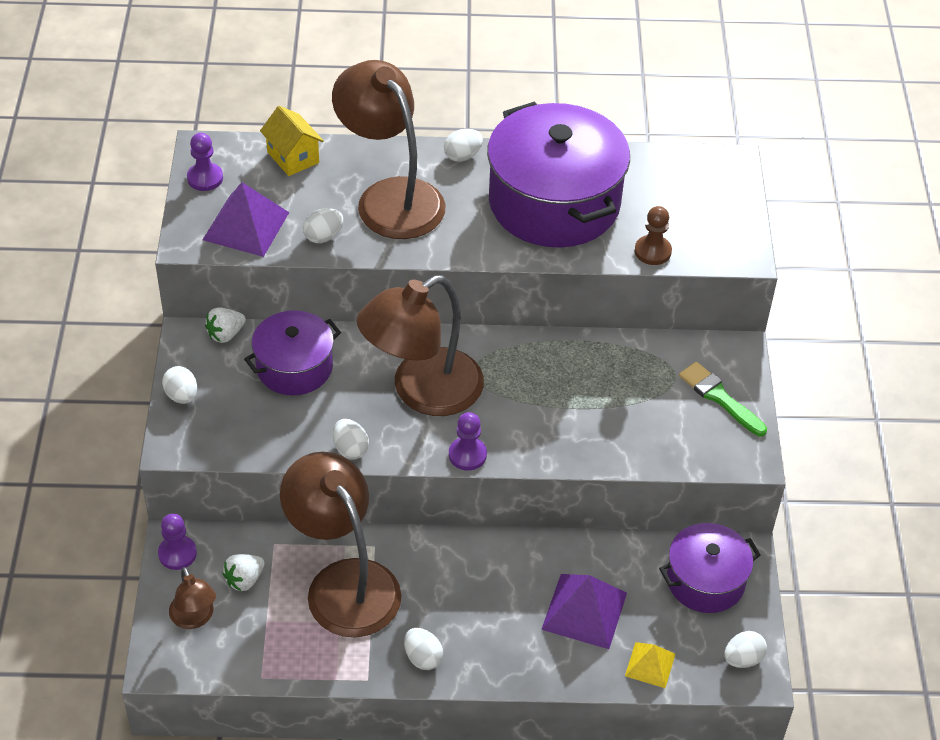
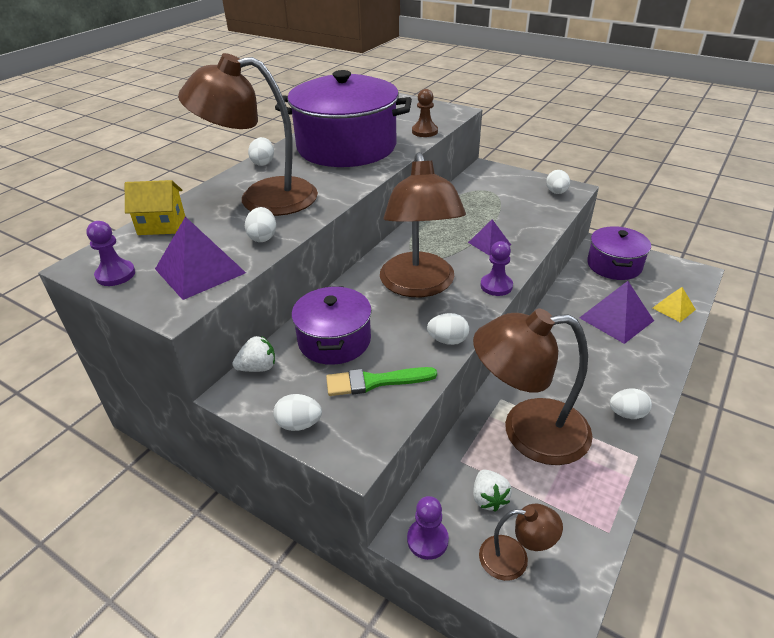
camera: 55 degrees left, 10 degrees down
(225, 334) = (258, 367): white strawberry -> white strawberry turned 105 degrees counterclockwise
(548, 420) = (489, 243): none -> purple pyramid
(719, 398) = (518, 183): green brush -> green brush (375, 382)
(742, 659) = (681, 273): white egg -> white egg (556, 192)

